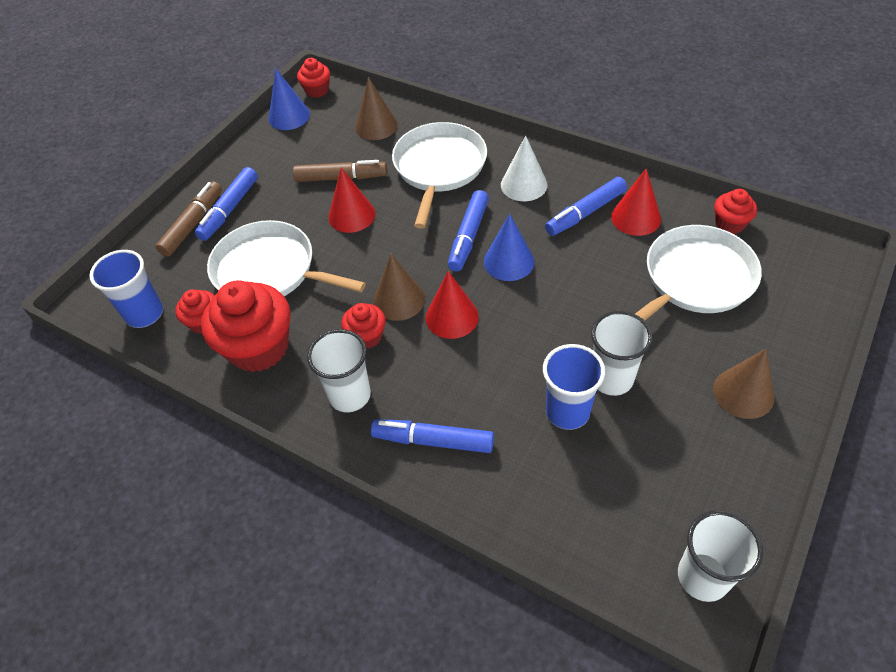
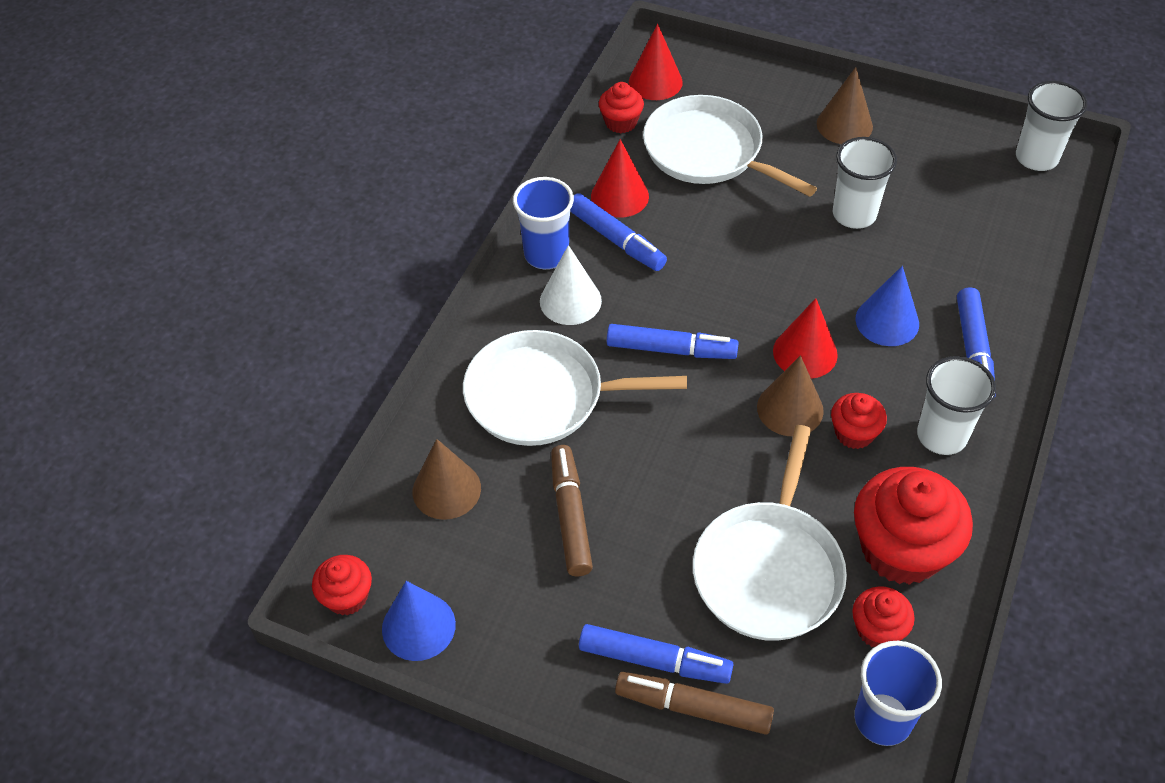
camera: 100 degrees left, 0 degrees up
(351, 215) = (648, 487): red cone -> red cone (655, 82)
(509, 261) = (708, 306): blue cone -> blue cone (887, 321)
(567, 411) = (903, 246): blue cup -> blue cup (546, 254)

